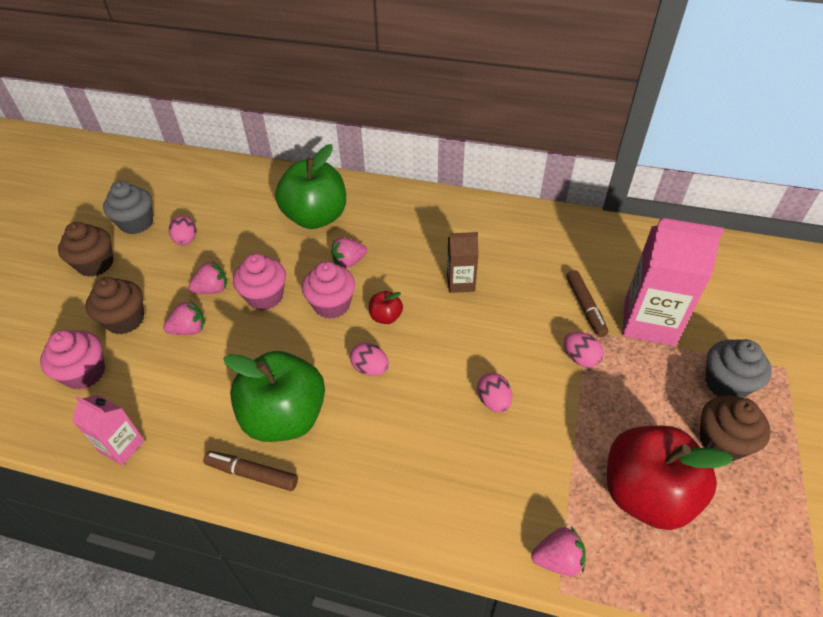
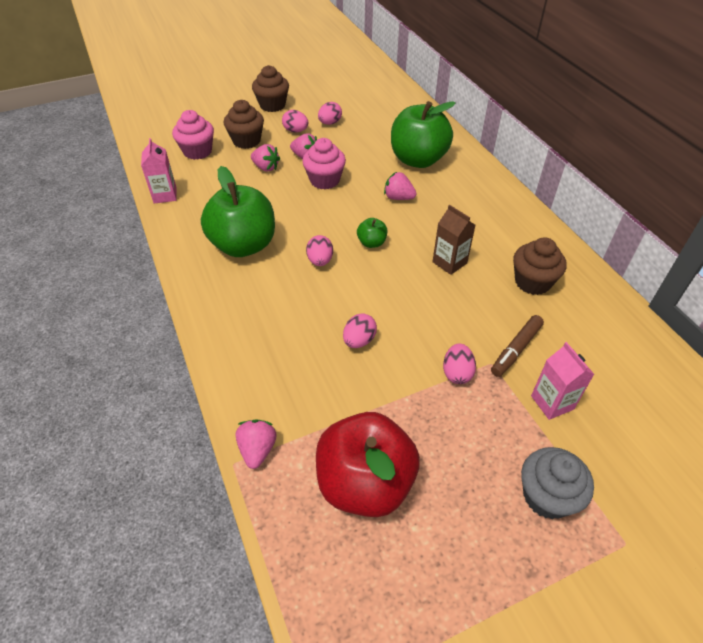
camera: 50 degrees right, 0 degrees up
(136, 223) = (319, 98): grey cupcake -> none
(163, 272) = (295, 131): none -> pink egg
(252, 474) = (192, 256): brown marker -> none
(332, 305) = (352, 212): pink cupcake -> none
(386, 317) = (371, 243): red apple -> green apple
(558, 559) = (257, 449): pink strawberry -> pink strawberry turned 135 degrees counterclockwise
(649, 322) = (552, 402): pink carton -> pink carton, size x0.54
(722, 441) = (474, 520): brown cupcake -> brown cupcake (532, 282)

